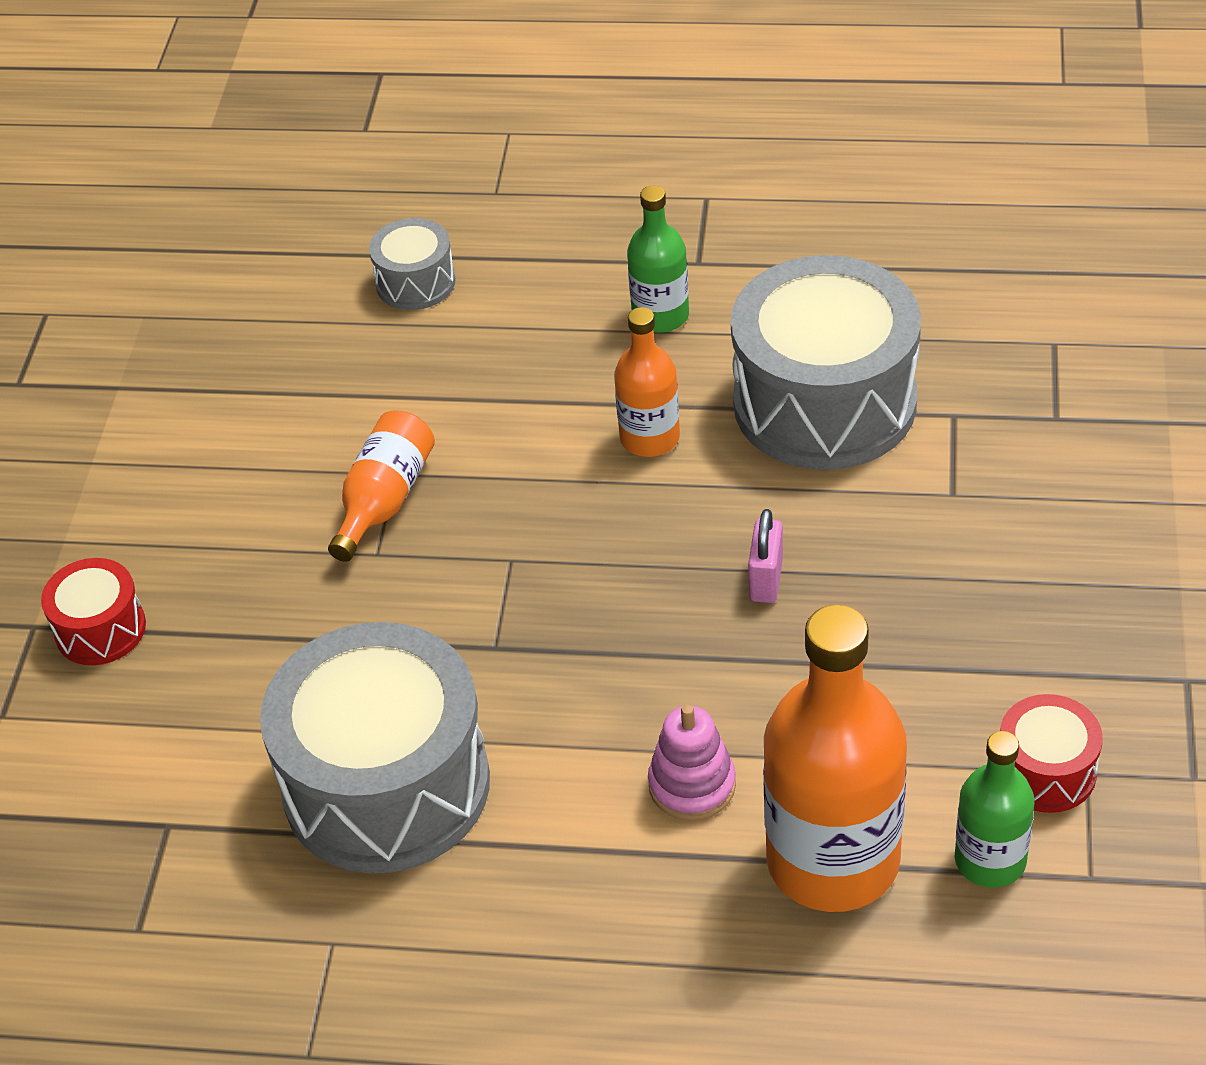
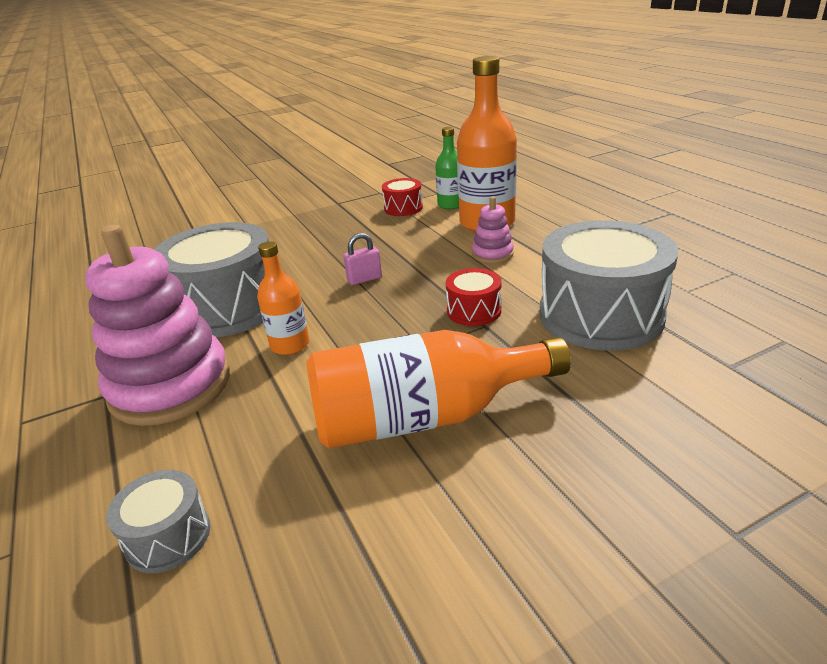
camera: 125 degrees left, 15 degrees down
(100, 629) = (682, 489): red drum -> red drum (474, 311)
(384, 500) = (424, 417): orange bottle -> orange bottle, size x1.88
(660, 316) = (170, 386): green bottle -> pink stacking toy

